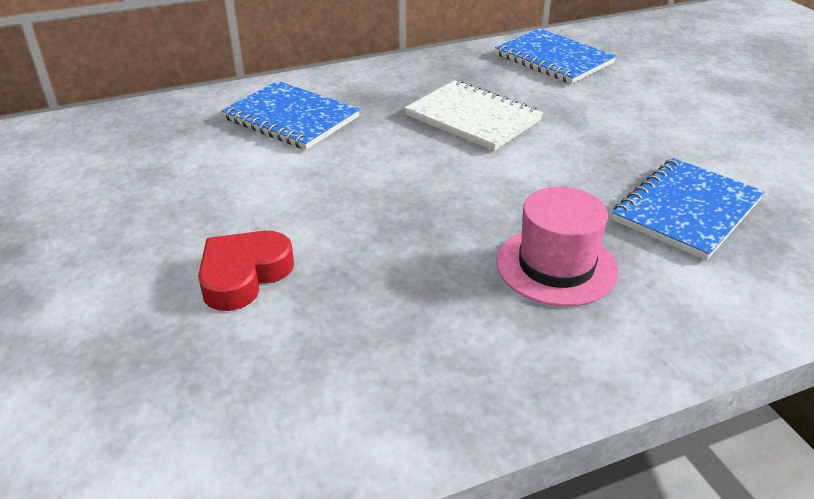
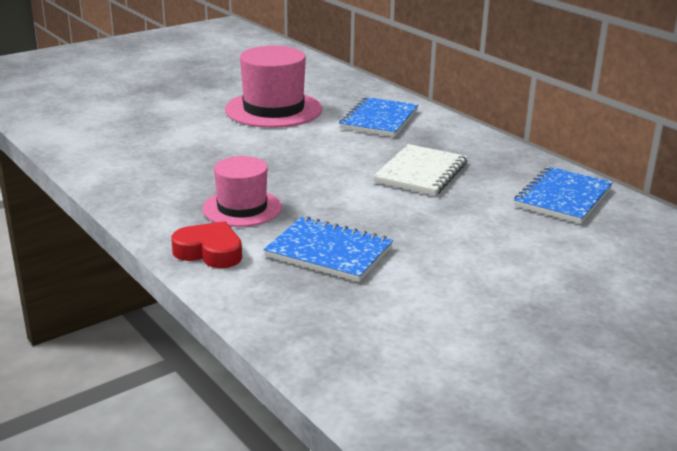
camera: 75 degrees right, 10 degrees down
(190, 196) = (273, 109): none -> pink hat
(244, 275) = (206, 132): red heart -> red heart (209, 252)

